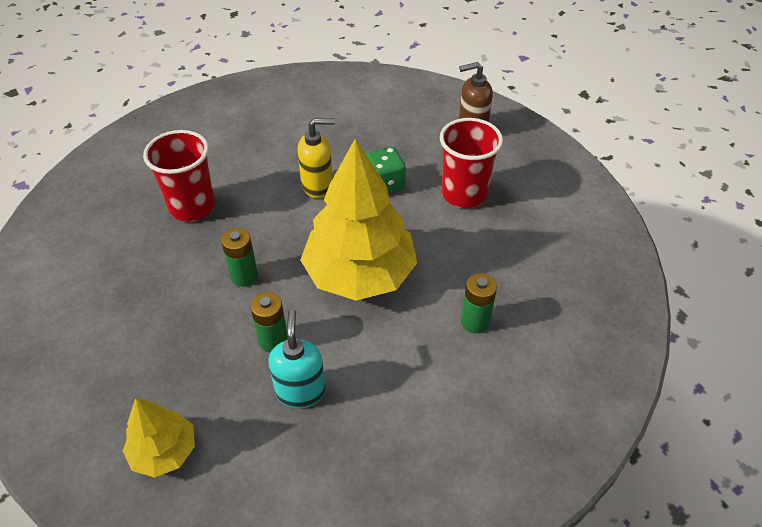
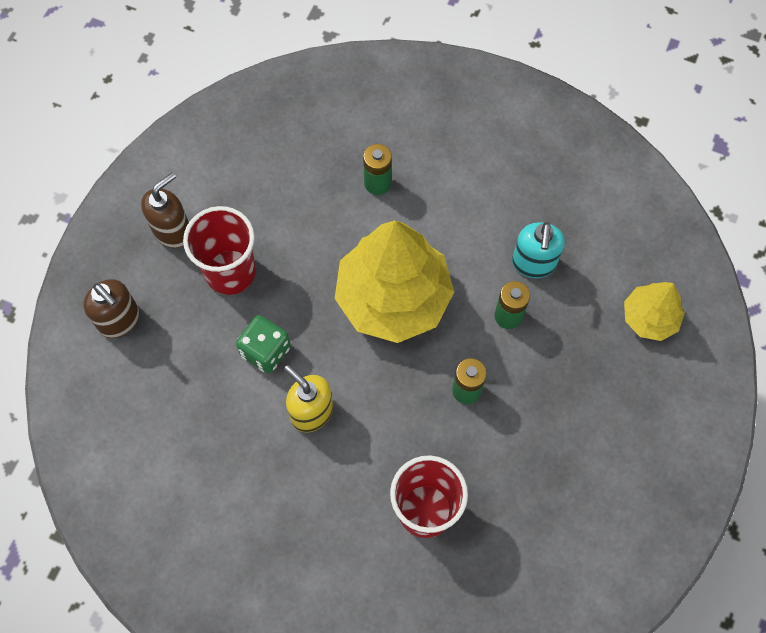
camera: 125 degrees left, 20 degrees up
(300, 391) = (533, 263): turquoise soap dispenser -> turquoise soap dispenser turned 45 degrees counterclockwise
(524, 180) = (173, 231): none -> brown soap dispenser

